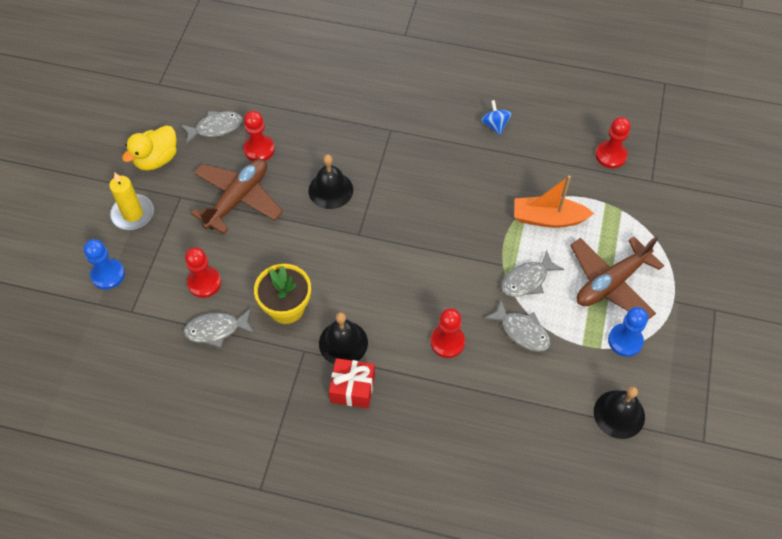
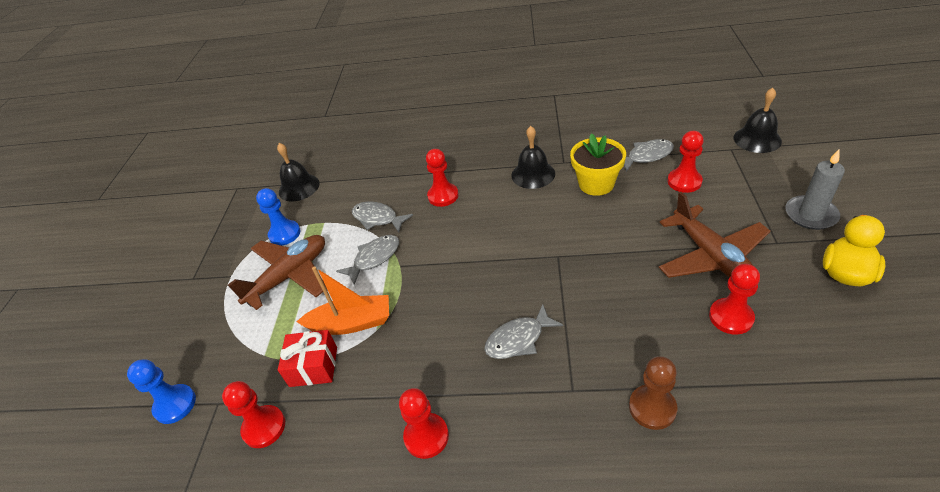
camera: 175 degrees right, 15 degrees down
(108, 275) = (779, 165): blue pawn -> blue pawn (175, 405)
(133, 214) = (810, 215): yellow candle -> grey candle
(216, 128) = (811, 331): grey fish -> grey fish (518, 339)
(238, 199) = (711, 256): brown plane -> brown plane turned 45 degrees counterclockwise
(330, 190) = (612, 292): black bell -> black bell (757, 139)
(346, 108) = (652, 408): none -> brown pawn
(352, 388) = (512, 151): red gift -> red gift (313, 366)
(495, 125) = (426, 436): blue spinning top -> red pawn

